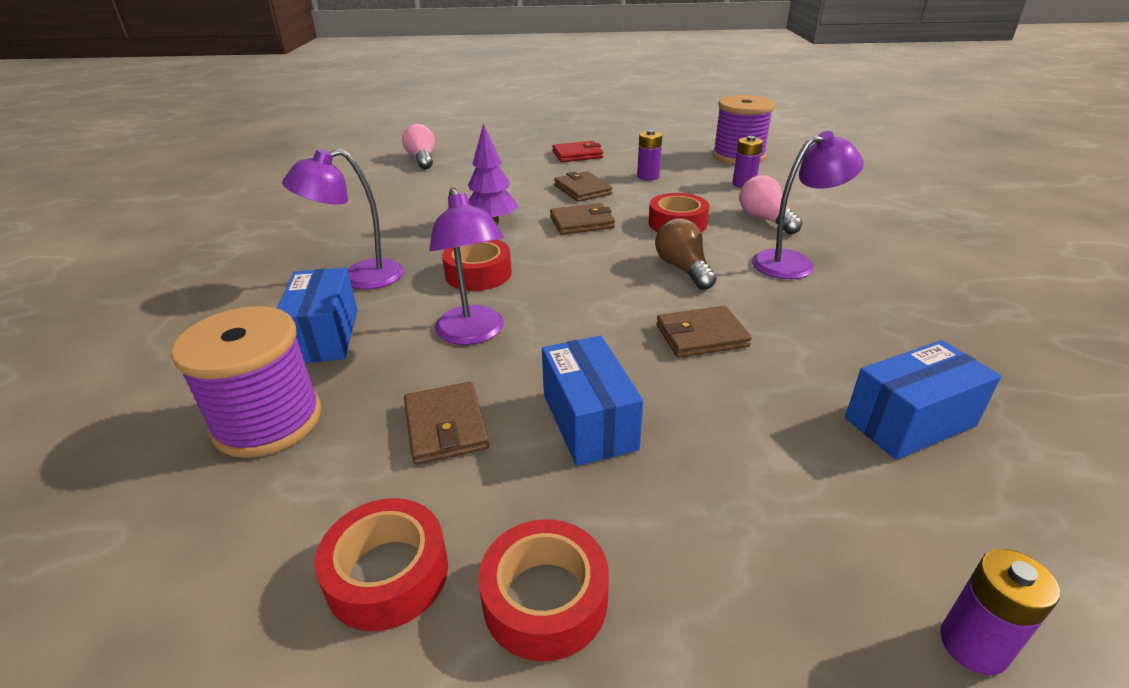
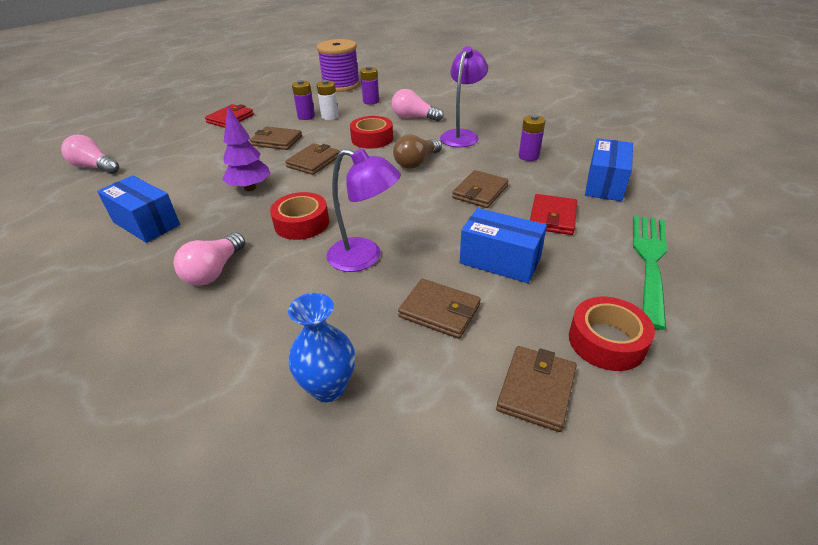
camera: 45 degrees left, 5 degrees up
(268, 421) = (328, 387): purple spool -> blue vase
(325, 336) = (264, 318): blue box -> blue box (146, 223)
(359, 278) = (214, 271): purple lamp -> pink light bulb
(387, 574) = (536, 390): red tape -> brown wallet
(671, 185) = (330, 117): none -> white battery
(683, 269) = (416, 162): brown light bulb -> brown light bulb turned 75 degrees counterclockwise
(743, 416) = (552, 217): none -> red wallet
(786, 565) = (650, 263): none -> green fork
(973, 645) = (722, 248): purple battery -> purple battery (528, 156)

